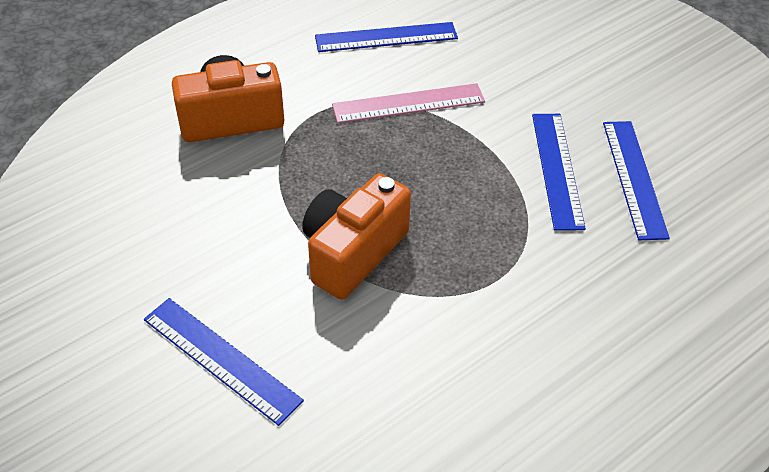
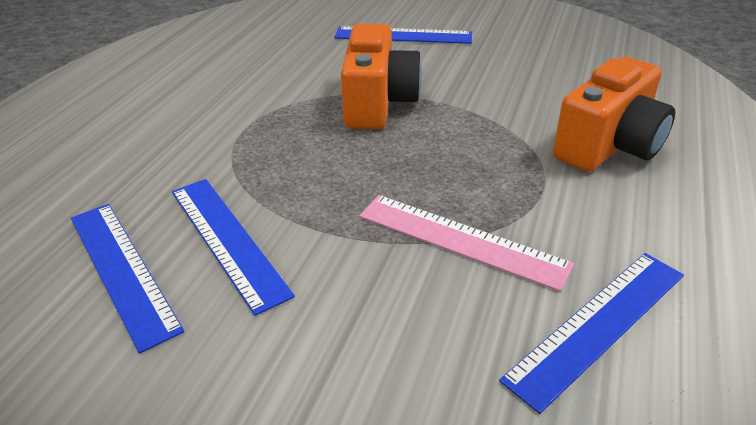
camera: 150 degrees right, 10 degrees down
(408, 103) = (461, 240): pink ruler -> pink ruler turned 75 degrees clockwise

